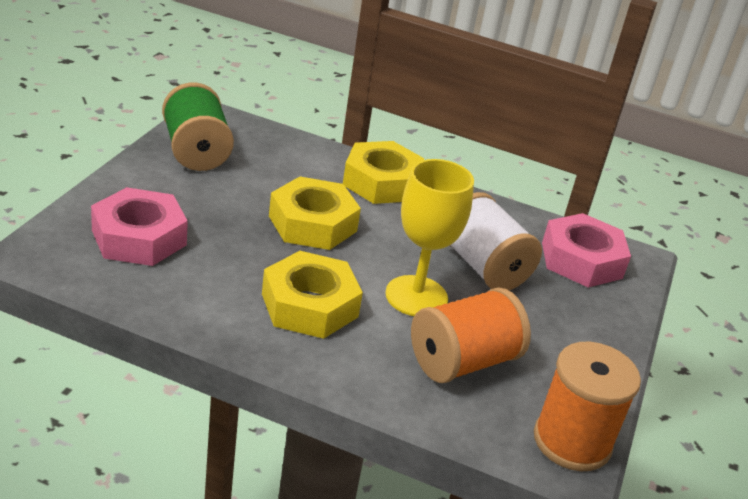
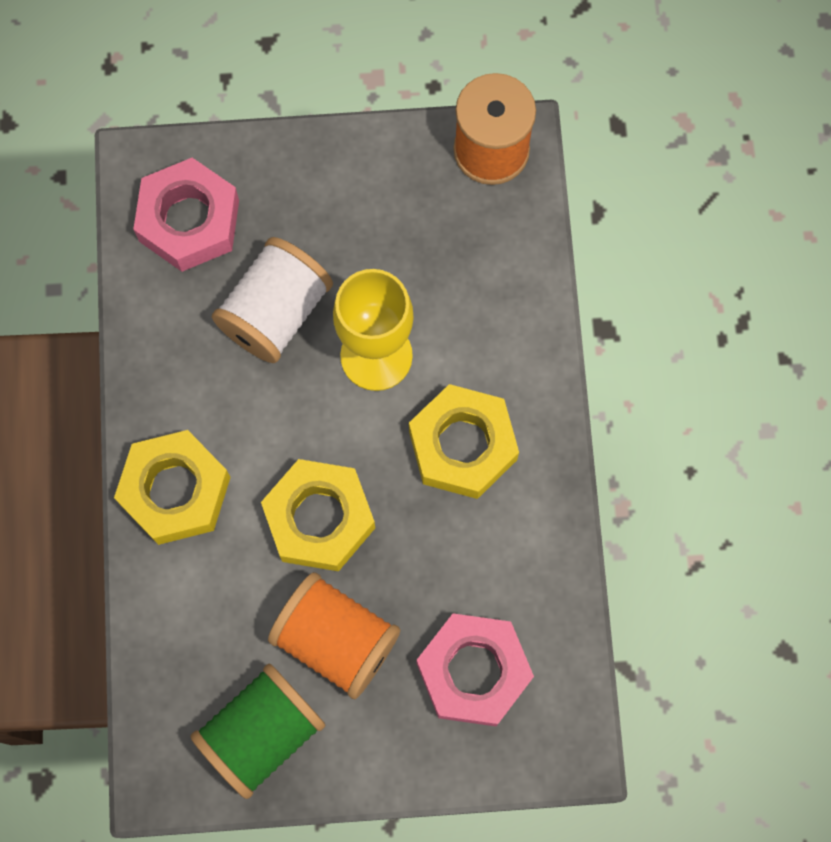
camera: 110 degrees left, 40 degrees up
(462, 362) = (448, 274): orange spool -> orange spool (336, 640)

